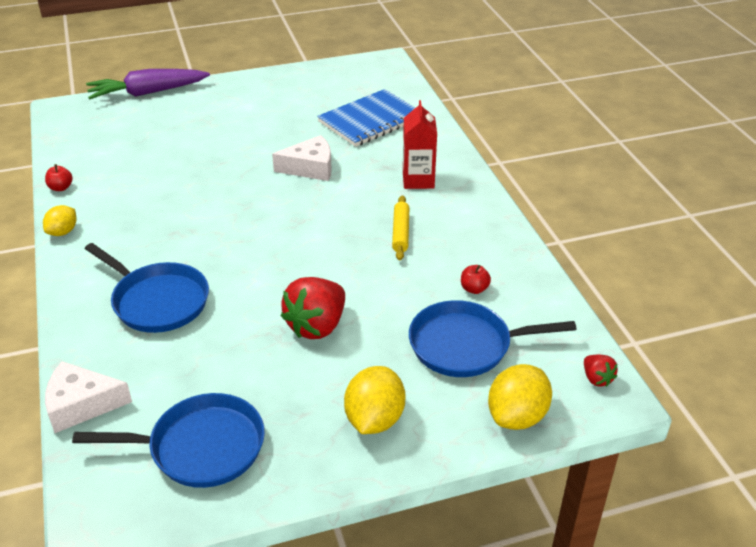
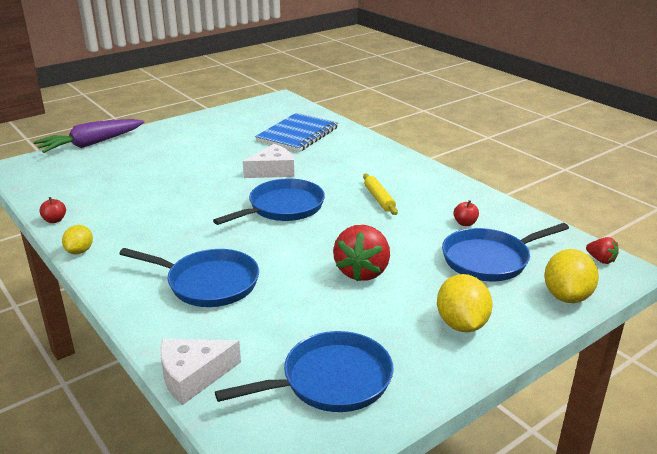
camera: 20 degrees left, 10 degrees down
(289, 221) = (283, 207): none -> blue pan
(418, 180) = (365, 164): red carton -> none

